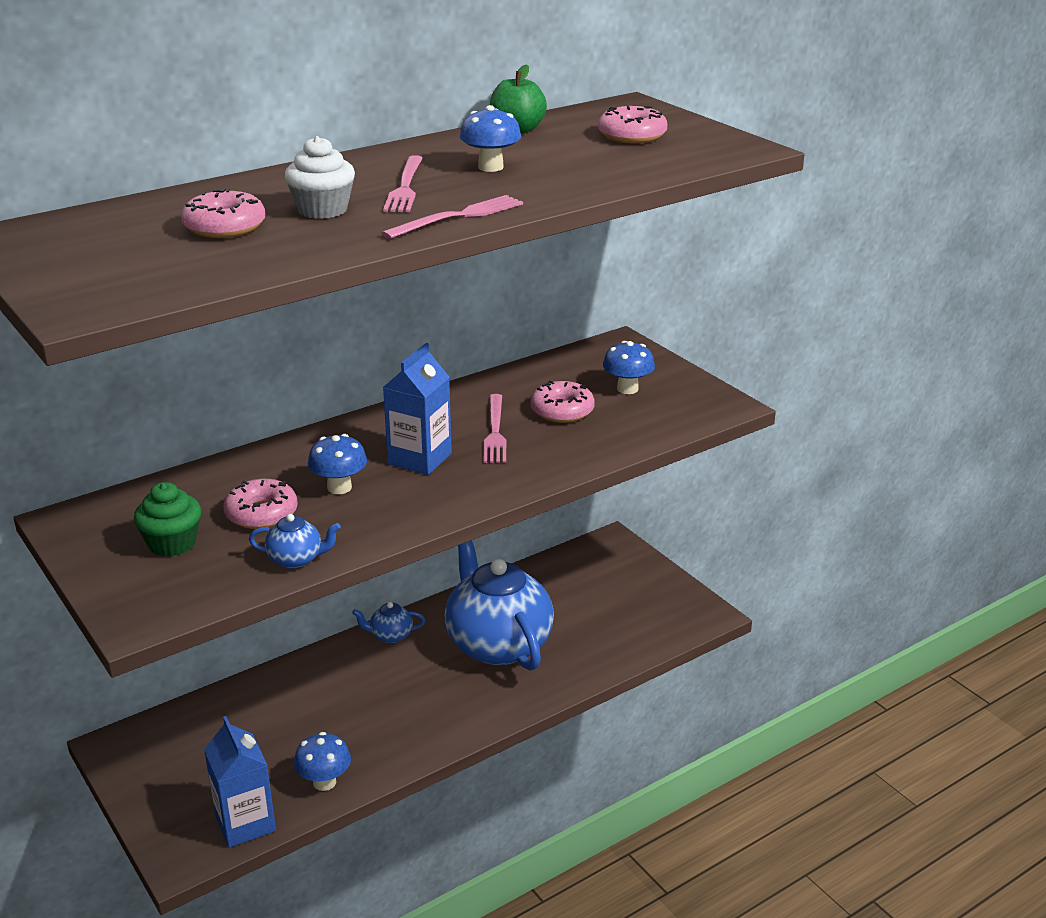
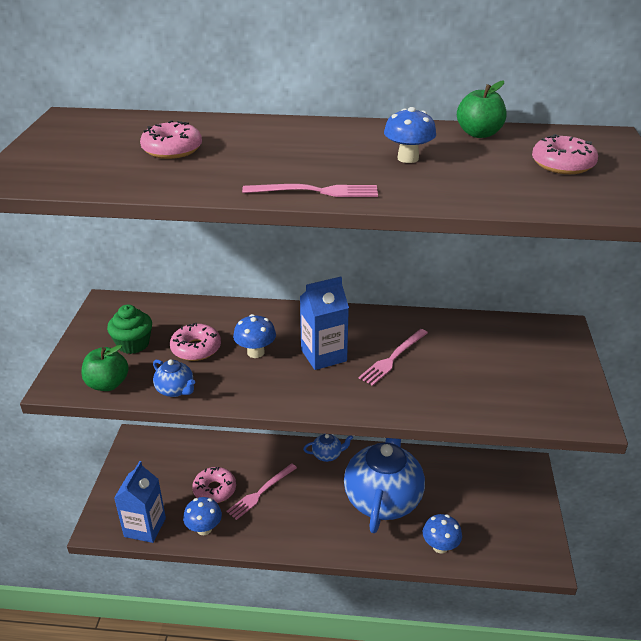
camera: 40 degrees right, 5 degrees up
(201, 592) = (107, 384): none -> green apple
(322, 210) = (245, 156): white cupcake -> none
(390, 636) = (327, 455): blue teapot -> blue teapot turned 135 degrees clockwise
(405, 187) = (324, 156): pink fork -> pink fork (261, 492)
(562, 411) = (456, 364): pink donut -> pink donut (214, 490)
(627, 389) = (524, 368): blue mushroom -> blue mushroom (440, 546)

